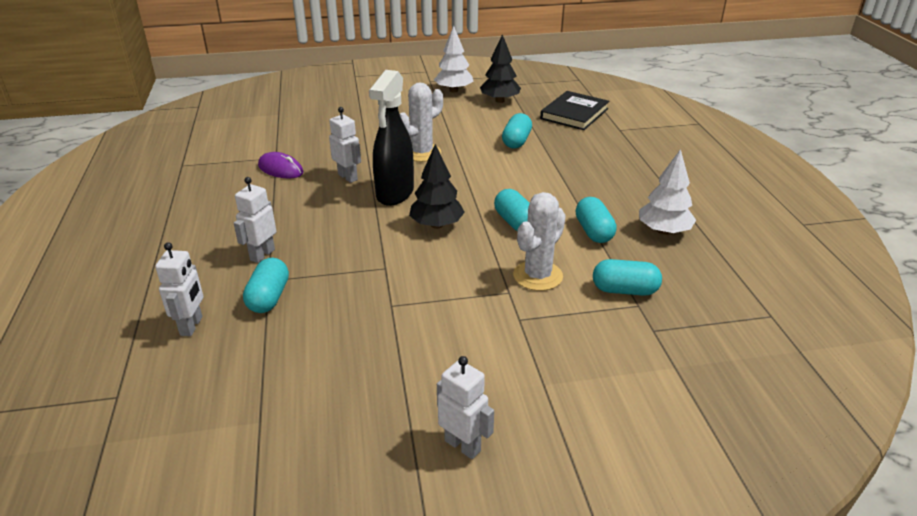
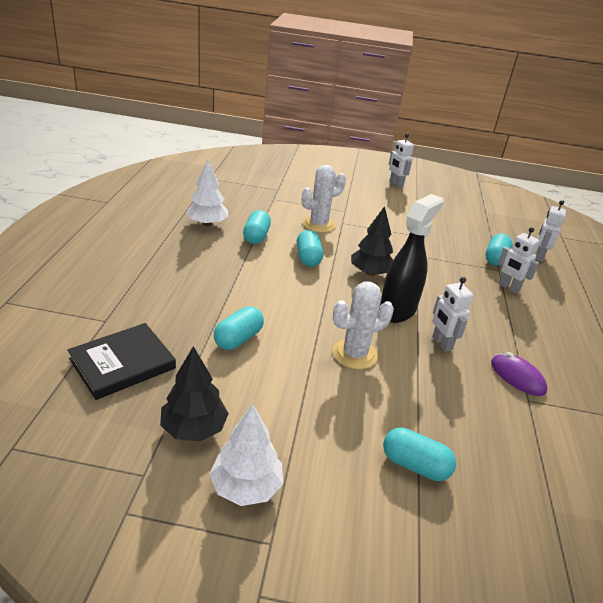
camera: 165 degrees left, 0 degrees up
(262, 255) = (508, 287): white robot -> white robot turned 90 degrees clockwise
(624, 290) = (273, 205): turquoise capsule -> turquoise capsule (415, 465)

